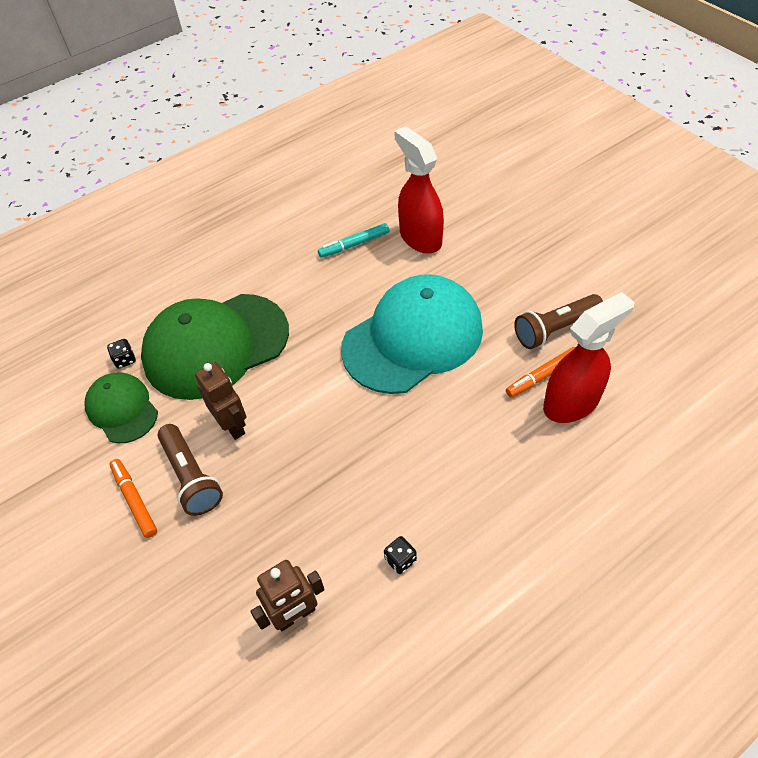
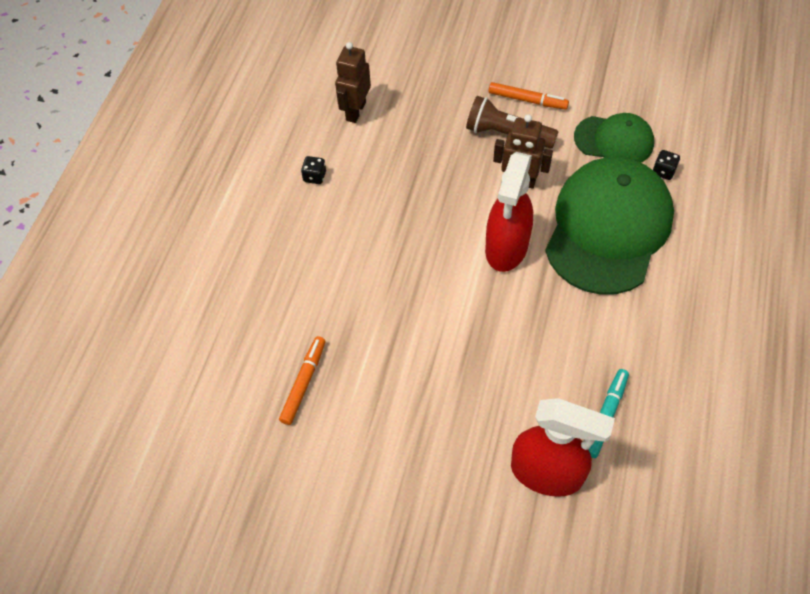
camera: 140 degrees right, 5 degrees up
(413, 338) = (448, 345): turquoise cap -> none
(555, 329) = (322, 444): brown flashlight -> none
(571, 402) = (262, 372): red spray bottle -> red spray bottle (506, 248)

